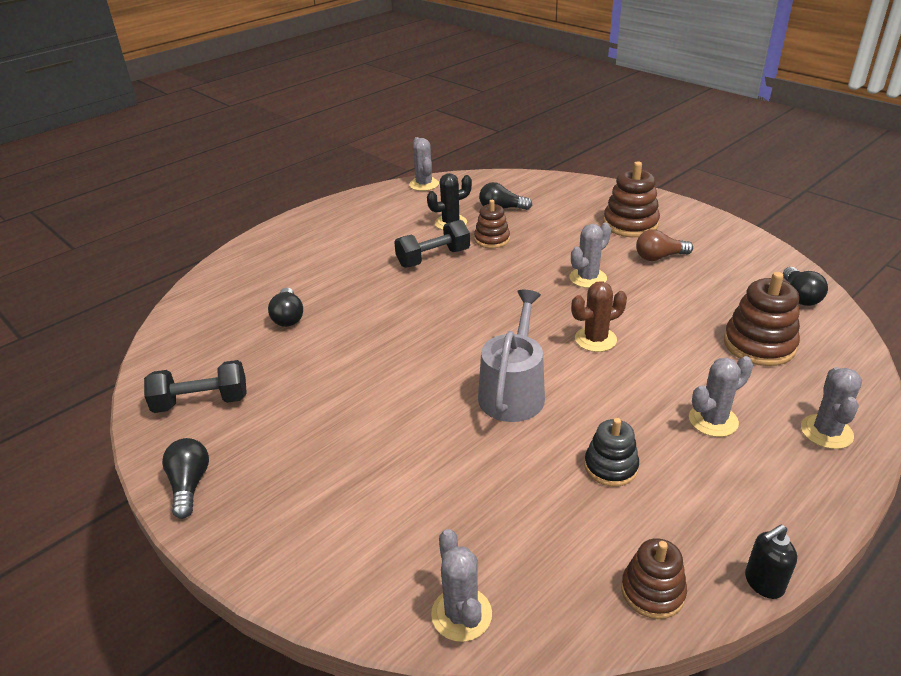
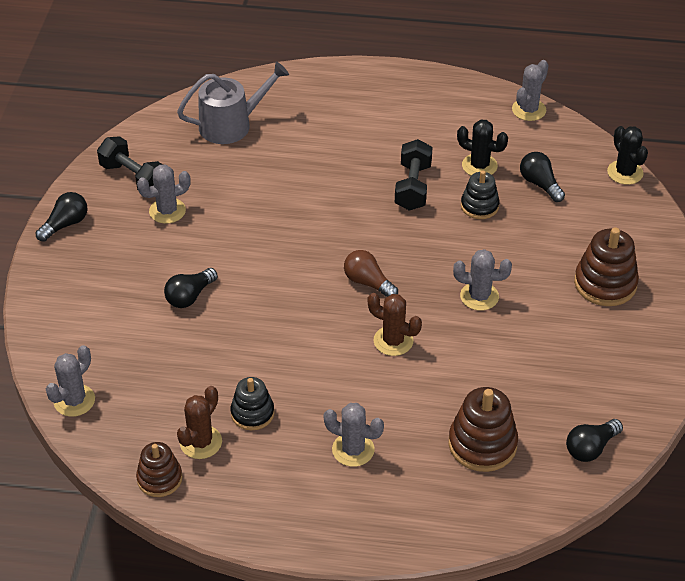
camera: 50 degrees right, 10 degrees up
(288, 317) = (256, 156): black light bulb -> black light bulb (190, 296)
(433, 258) = (413, 187): black dumbbell -> black dumbbell turned 75 degrees clockwise
(492, 239) = (479, 206): brown stacking toy -> black stacking toy
(513, 392) = (285, 325): grey watering can -> grey watering can (231, 125)
(531, 177) = (625, 172): none -> black cactus
(621, 527) = (201, 442): none -> brown cactus
(659, 257) = (563, 328): brown light bulb -> brown light bulb (368, 283)
(763, 583) = (210, 530): black soap dispenser -> none
(826, 432) = (398, 520): grey cactus -> grey cactus (167, 211)

